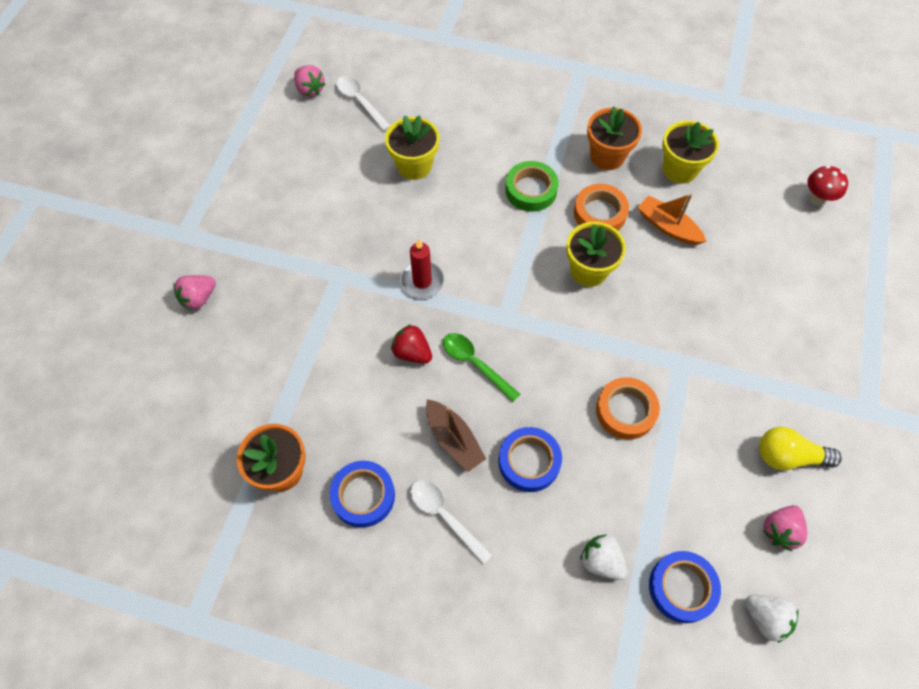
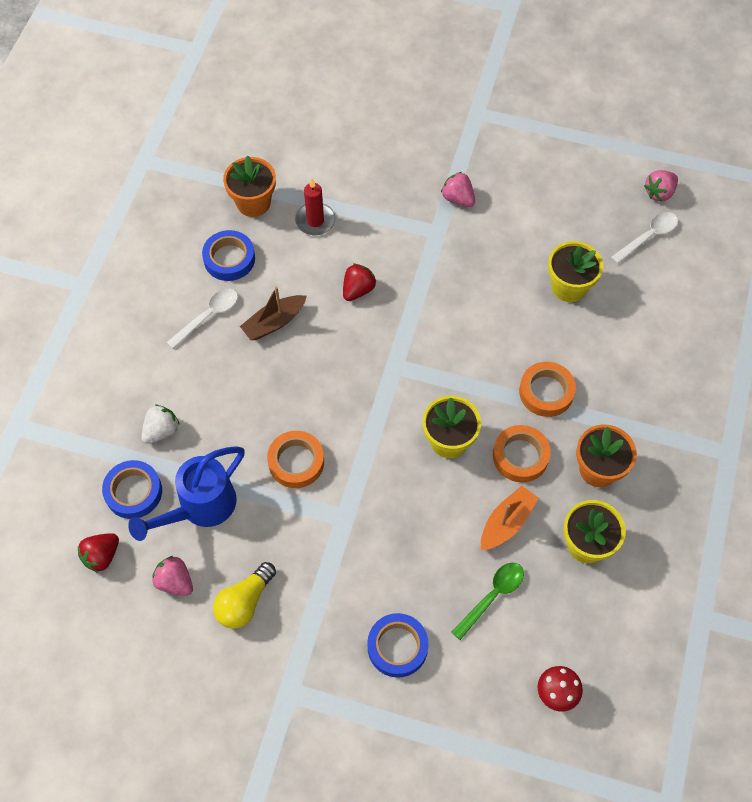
camera: 90 degrees right, 0 degrees up
(199, 298) = (411, 131): pink strawberry -> pink strawberry (458, 199)
(422, 281) = (432, 296): red candle -> red candle (315, 221)
(475, 363) = (346, 339): green spoon -> green spoon (492, 596)
(529, 461) = (251, 380): blue tape -> blue tape (397, 647)
(531, 190) = (546, 392): green tape -> orange tape
(690, 509) = (200, 507): none -> blue watering can
(765, 618) = (102, 556): white strawberry -> red strawberry
(788, 456) = (244, 602): yellow light bulb -> yellow light bulb turned 150 degrees counterclockwise

